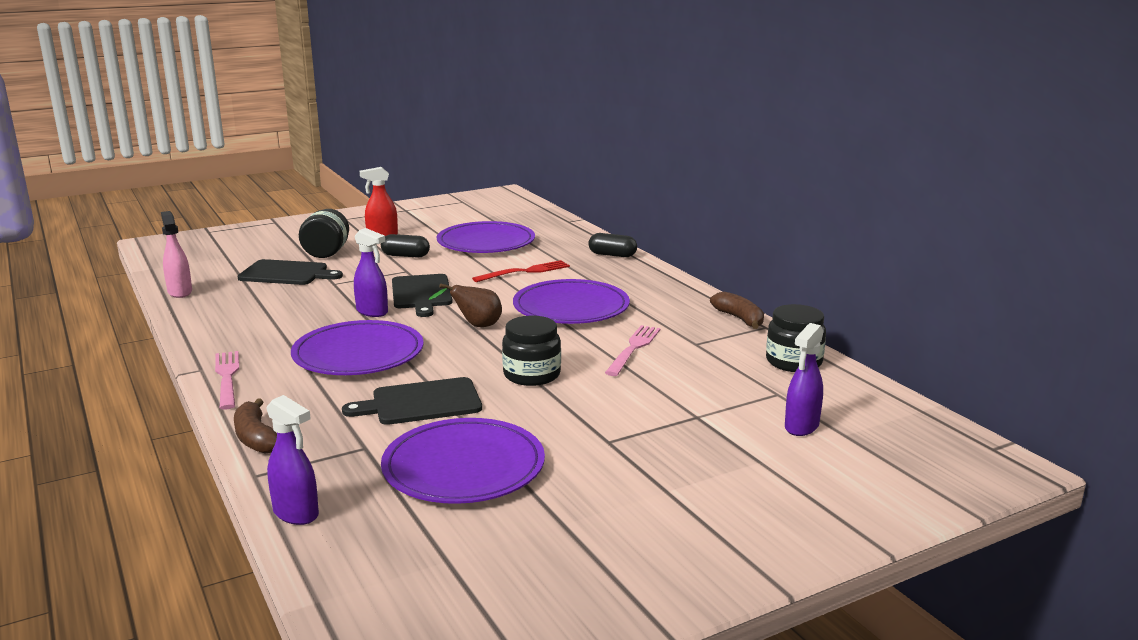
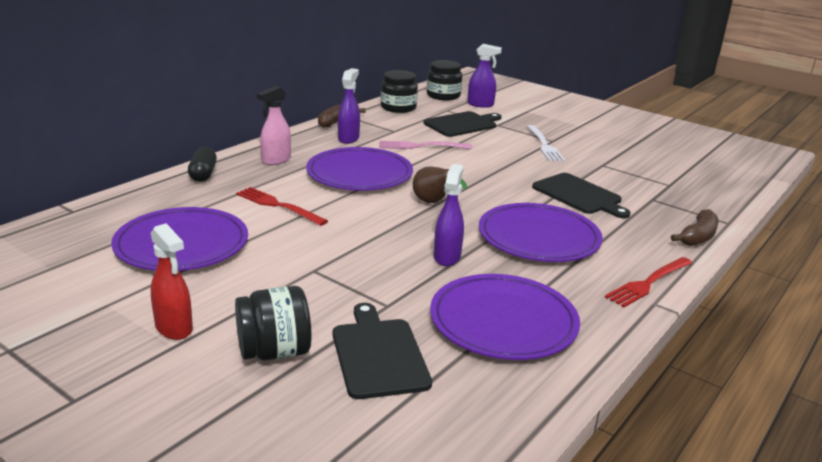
camera: 115 degrees left, 5 degrees up
(180, 292) = (512, 422): pink spray bottle -> pink spray bottle (276, 160)
(227, 377) = (648, 283): pink fork -> red fork
(296, 513) = (734, 199): purple spray bottle -> purple spray bottle (348, 138)
(405, 256) = (258, 285): black capsule -> none
(421, 293) = (378, 244): black cutting board -> black cutting board (462, 124)
(463, 467) = (629, 169): purple plate -> purple plate (503, 321)
(532, 375) = (497, 169): black jar -> black jar (443, 96)
(593, 429) = (544, 145): none -> white fork

